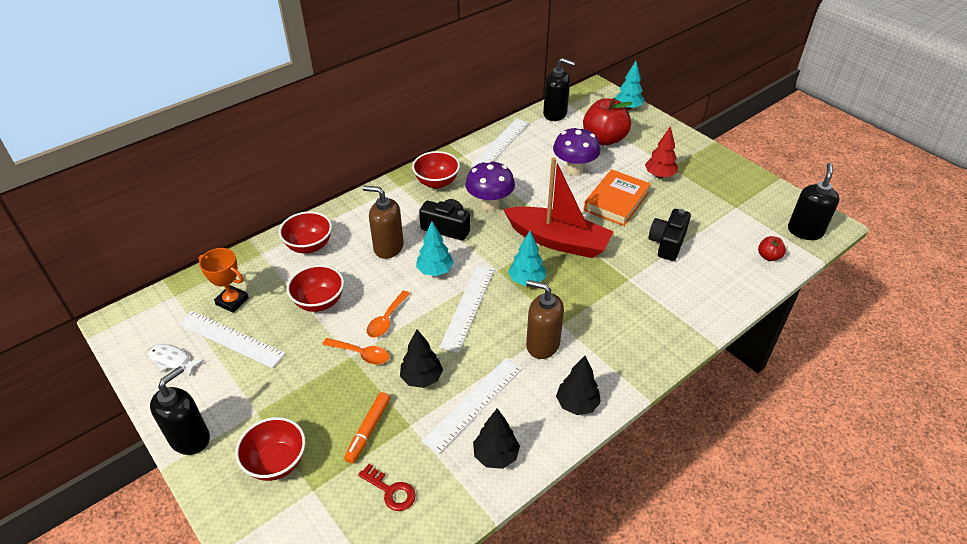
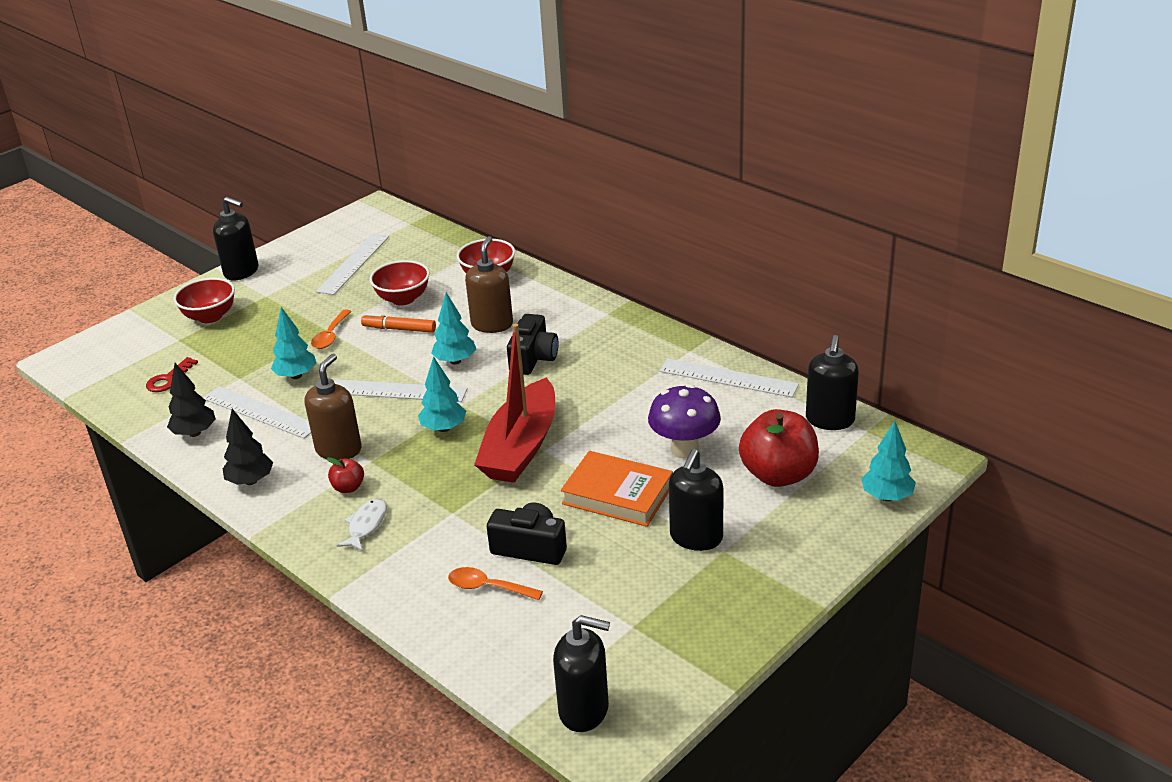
camera: 85 degrees right, 10 degrees down
(172, 360) = (329, 242): white fish -> white fish (366, 525)
(232, 301) = (403, 253): orange trophy -> none
(368, 430) = (237, 356): orange marker -> orange marker (399, 329)
(386, 320) = (377, 342): orange spoon -> orange spoon (488, 587)
(421, 378) = (296, 376): black tree -> turquoise tree
(437, 182) = (622, 338): red bowl -> none
(489, 205) = (585, 384): purple mushroom -> none
(659, 175) = (696, 537): red tree -> black soap dispenser
(768, 256) = (513, 658): red apple -> red apple (348, 487)

